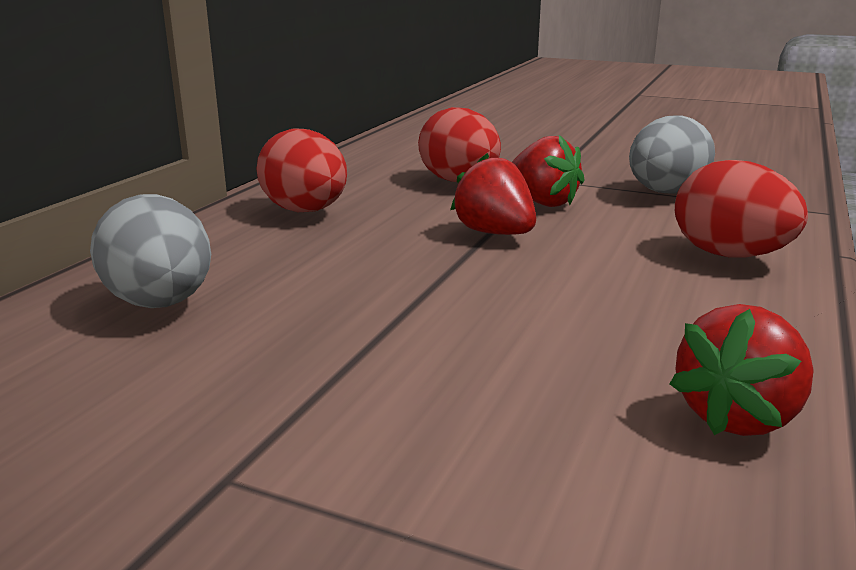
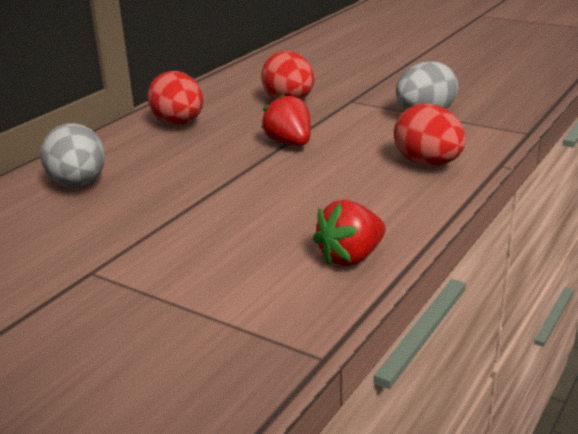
camera: 10 degrees right, 5 degrees up
(542, 202) = (335, 120): red strawberry -> none

